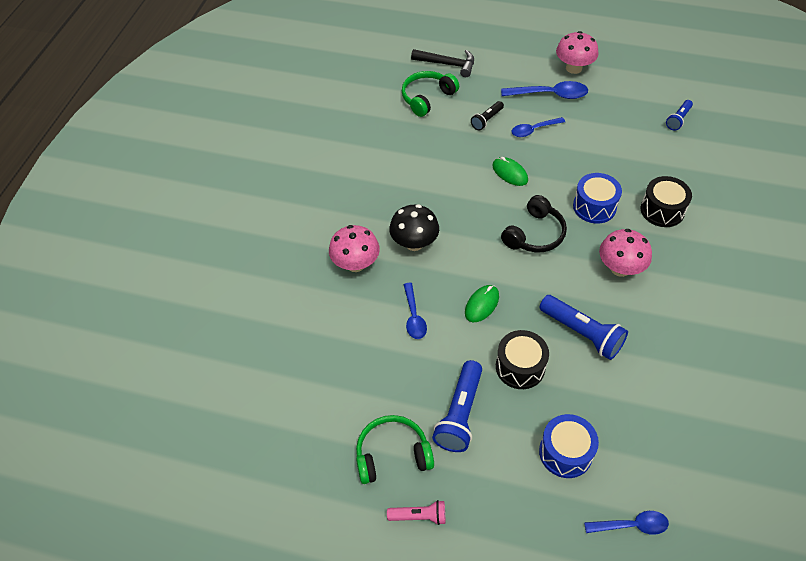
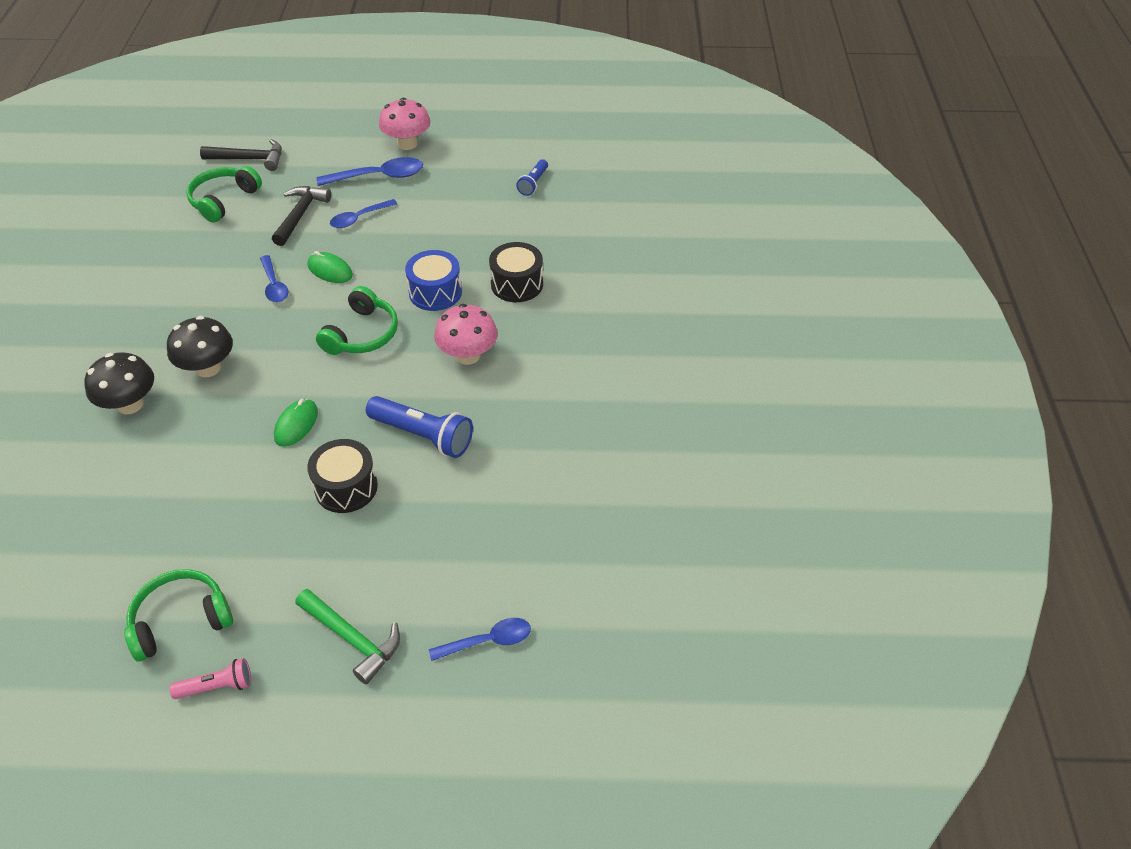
camera: 15 degrees left, 5 degrees down
(355, 264) = (130, 404): pink mushroom -> black mushroom
(414, 316) = (208, 453): blue spoon -> blue spoon (274, 285)
(460, 414) = (269, 555): blue flashlight -> none
(487, 120) = (300, 215): black flashlight -> black hammer
(523, 499) = (352, 639): none -> green hammer
(534, 234) = (362, 334): black headphones -> green headphones
(565, 452) = (405, 574): blue drum -> none

